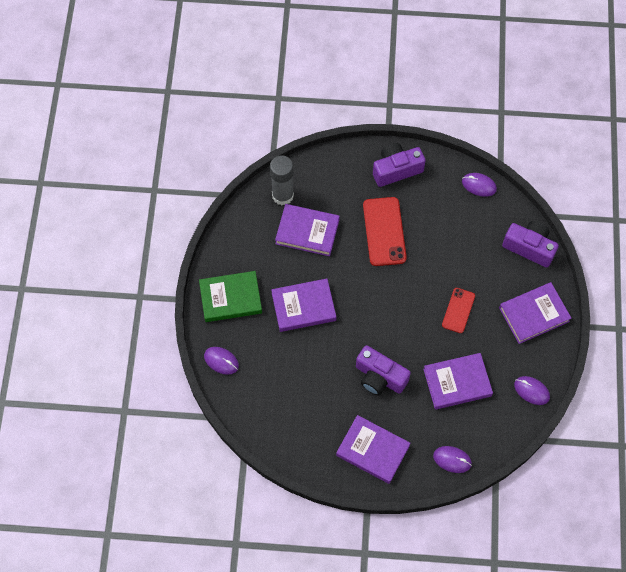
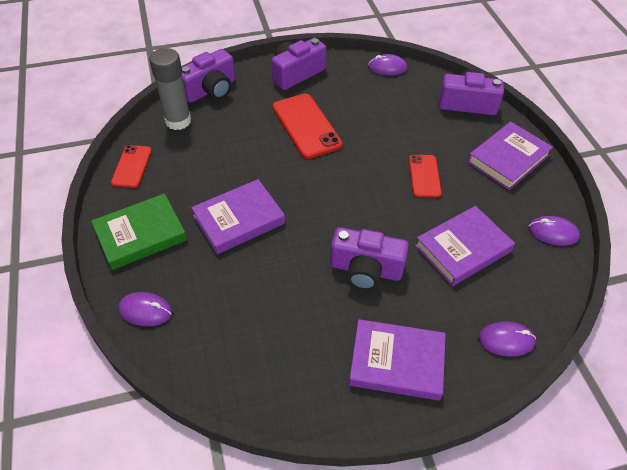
camera: 20 degrees left, 15 degrees down
(237, 232) = (132, 166): none -> red phone
(307, 232) = (218, 146): purple book -> none
(318, 168) = (210, 90): none -> purple camera

